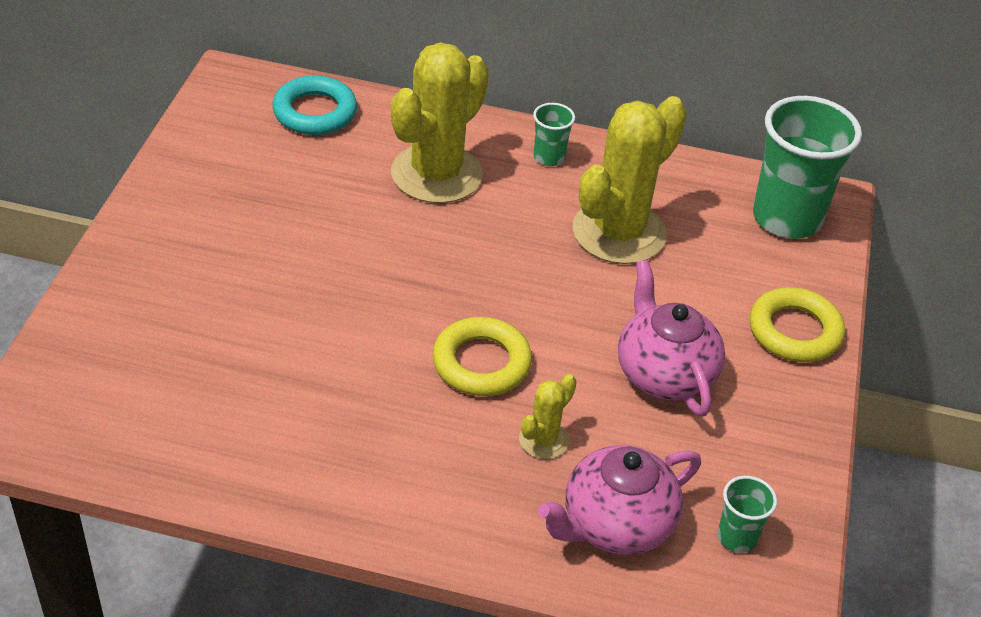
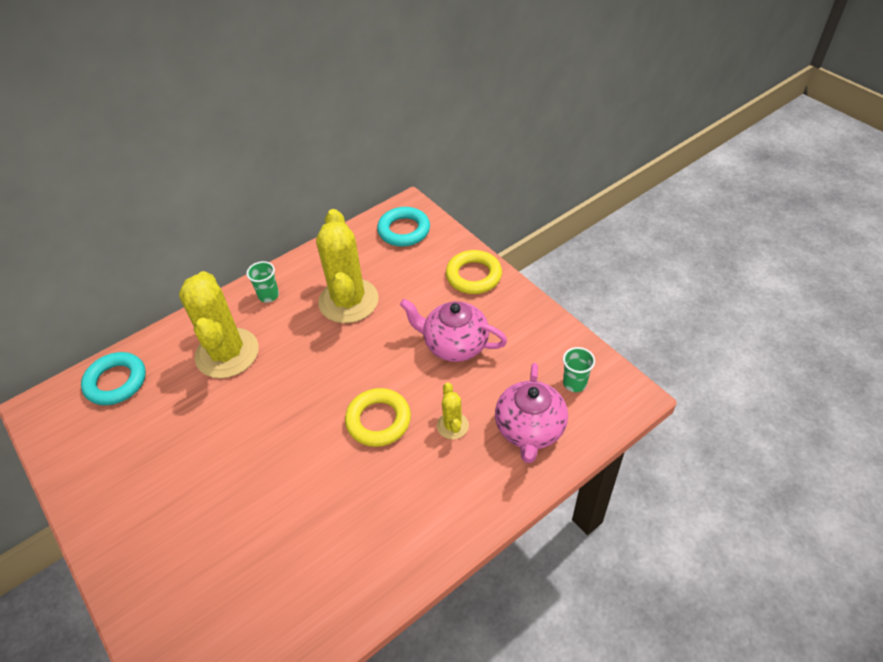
camera: 45 degrees left, 5 degrees up
(786, 218) = (404, 230): green cup -> turquoise ring

